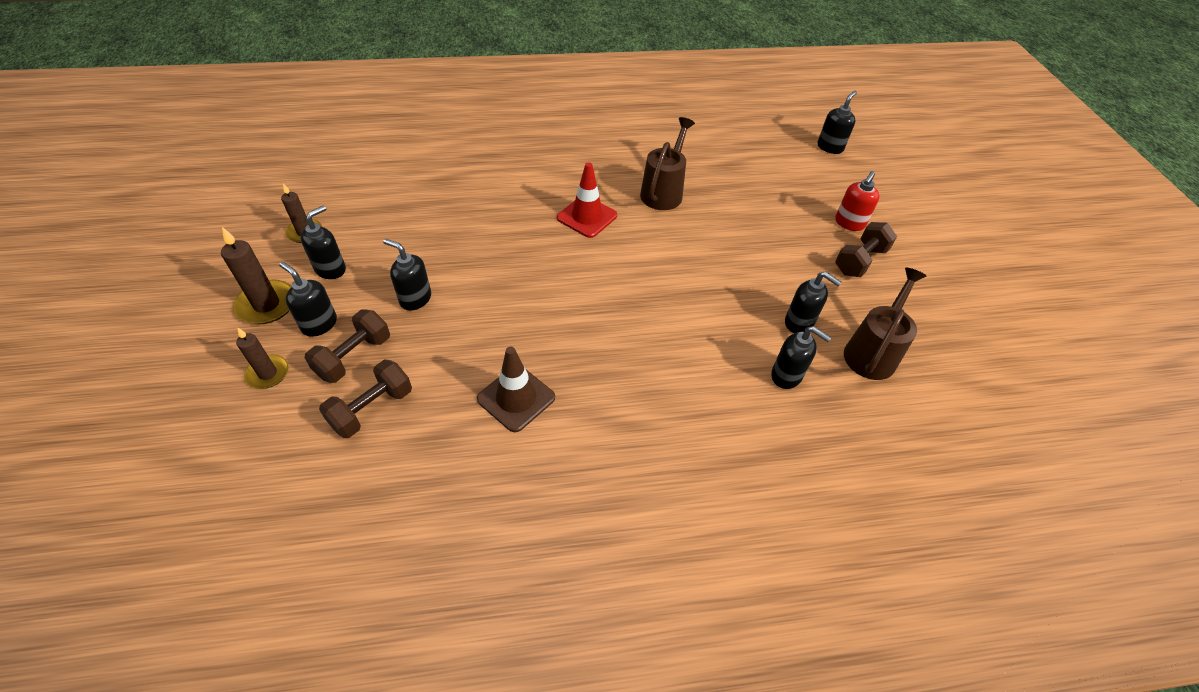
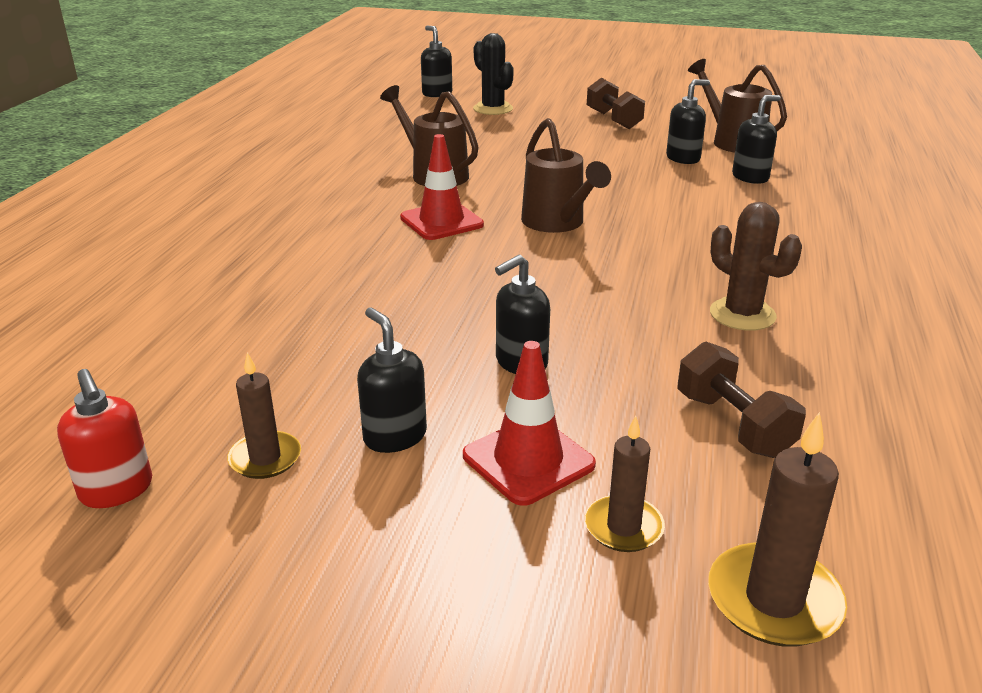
camera: 65 degrees left, 20 degrees down
(267, 305) = (442, 519): brown candle -> brown candle (774, 600)
(319, 324) = (528, 460): black soap dispenser -> red traffic cone
(354, 357) = (620, 431): brown dumbbell -> none
(516, 398) = (742, 314): brown traffic cone -> brown cactus
(615, 272) = (557, 223): none -> brown watering can
(822, 185) = (493, 109): none -> black cactus
(849, 223) = (558, 112): red soap dispenser -> red soap dispenser (117, 490)

